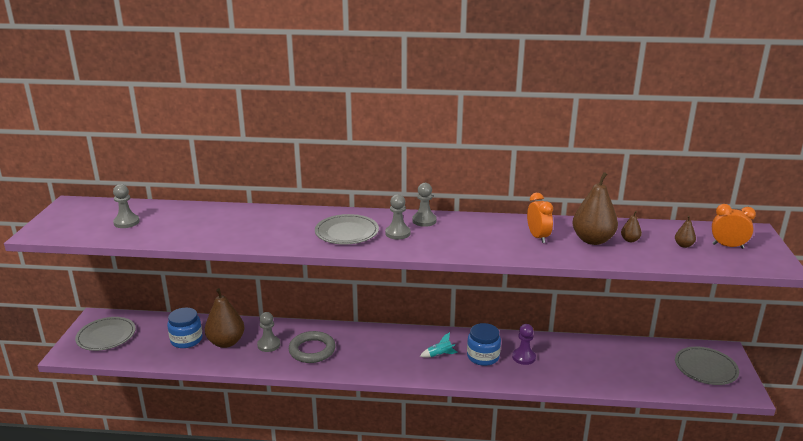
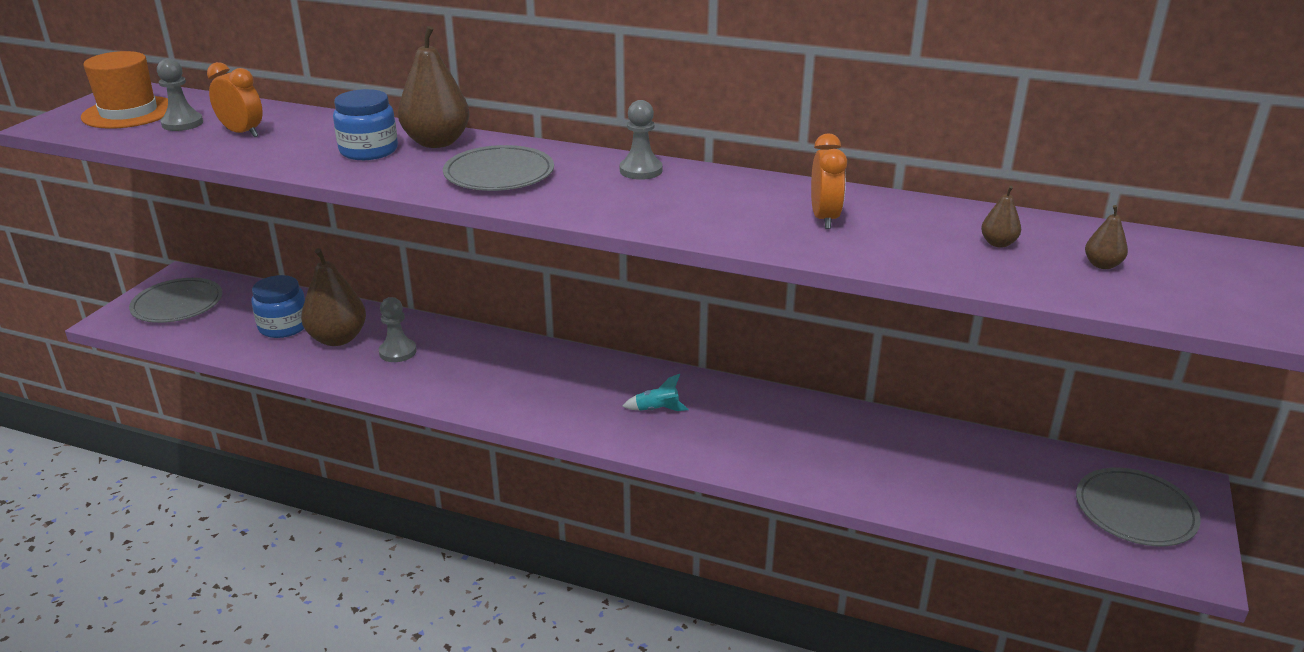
camera: 15 degrees right, 5 degrees up
(84, 219) = (129, 112): none -> orange hat
(312, 350) = (458, 370): grey ring -> none
(397, 233) = (581, 184): grey pawn -> none
(483, 356) = (729, 424): blue jar -> blue jar (369, 150)
(523, 357) = (799, 436): purple pawn -> none
(592, 240) = (924, 235): brown pear -> brown pear (437, 142)
(728, 246) = (1195, 277): orange clock -> orange clock (242, 133)

